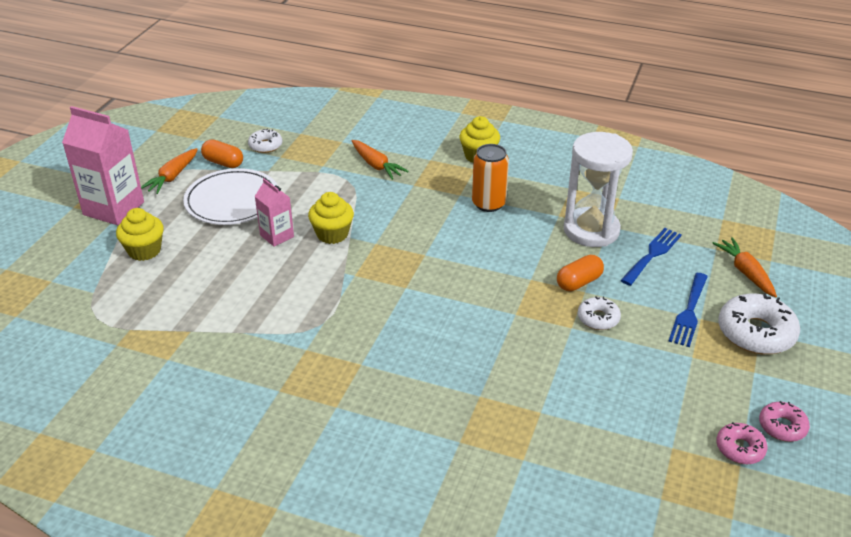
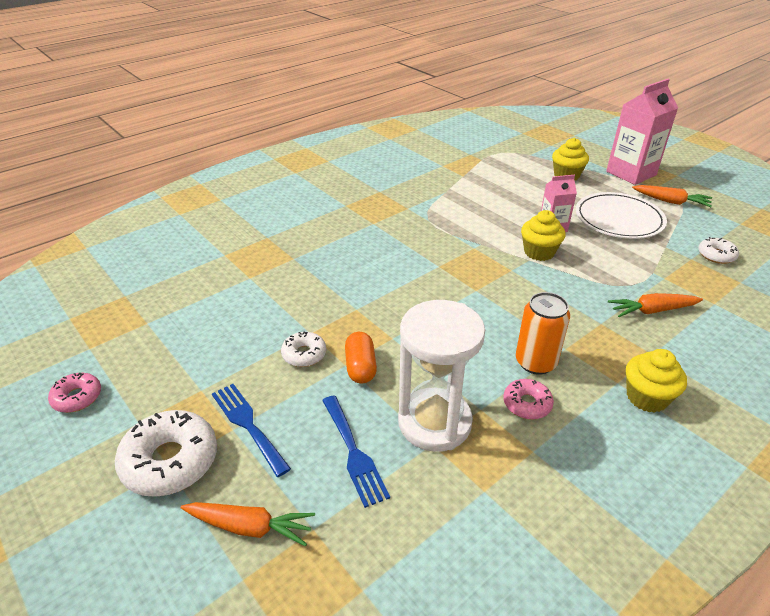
camera: 120 degrees right, 0 degrees up
(172, 177) = (670, 201): orange carrot -> orange carrot turned 150 degrees clockwise
(223, 163) = (688, 227): orange capsule -> none
(740, 448) = (98, 357): pink donut -> pink donut (527, 404)

